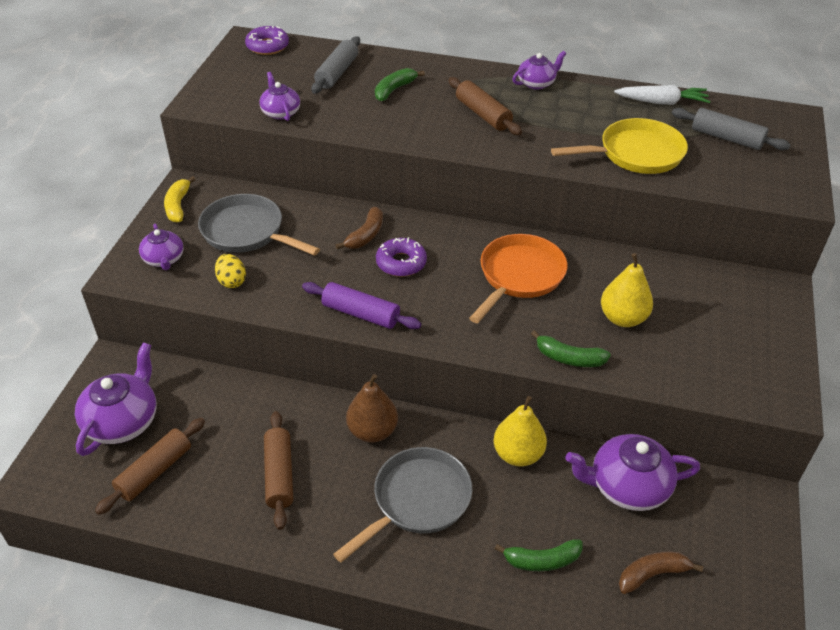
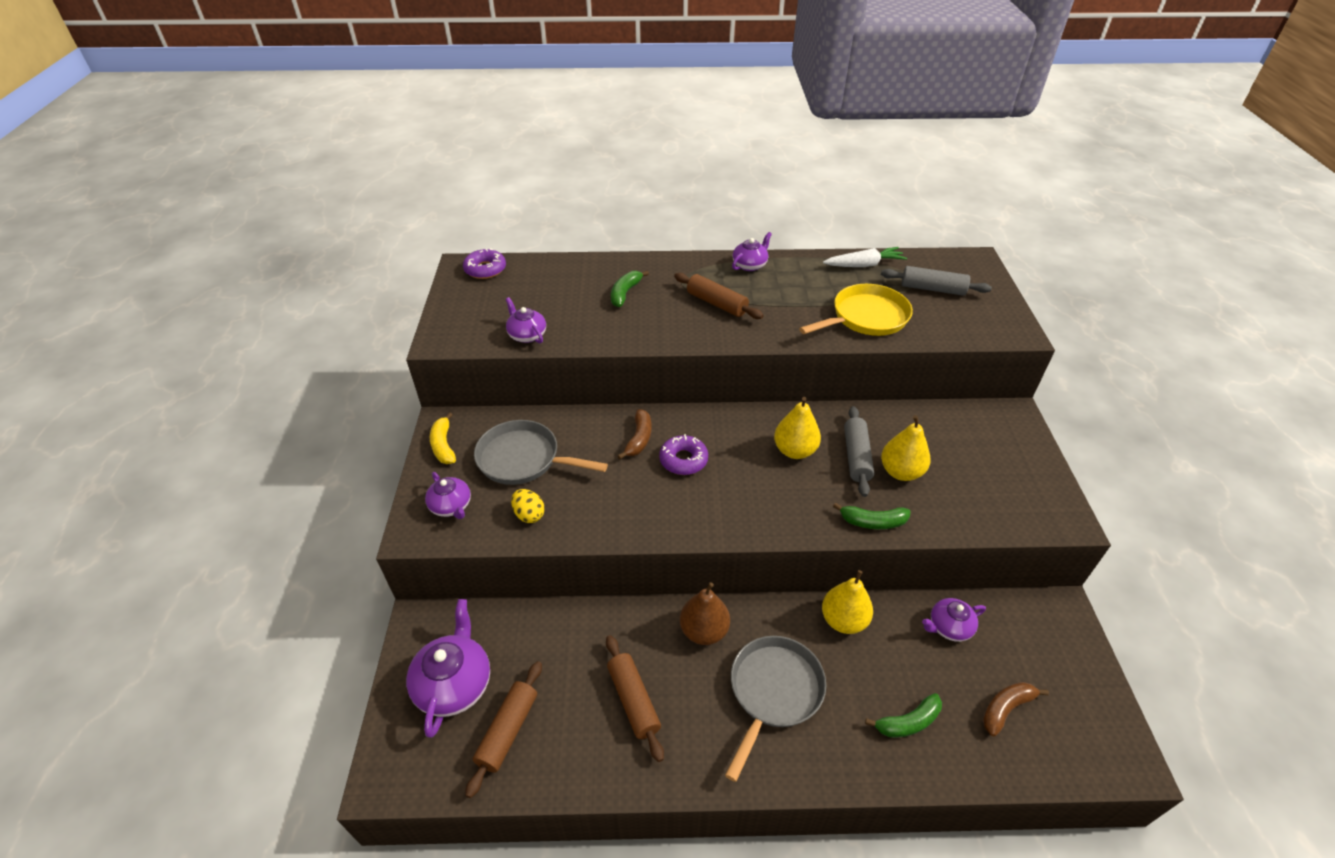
camera: 15 degrees left, 0 degrees up
(337, 73) = (564, 285): grey rolling pin -> grey rolling pin (856, 456)
(361, 314) = (668, 520): purple rolling pin -> none
(519, 276) = (794, 450): orange pan -> yellow pear
(627, 486) = (949, 627): purple teapot -> purple teapot, size x0.60

